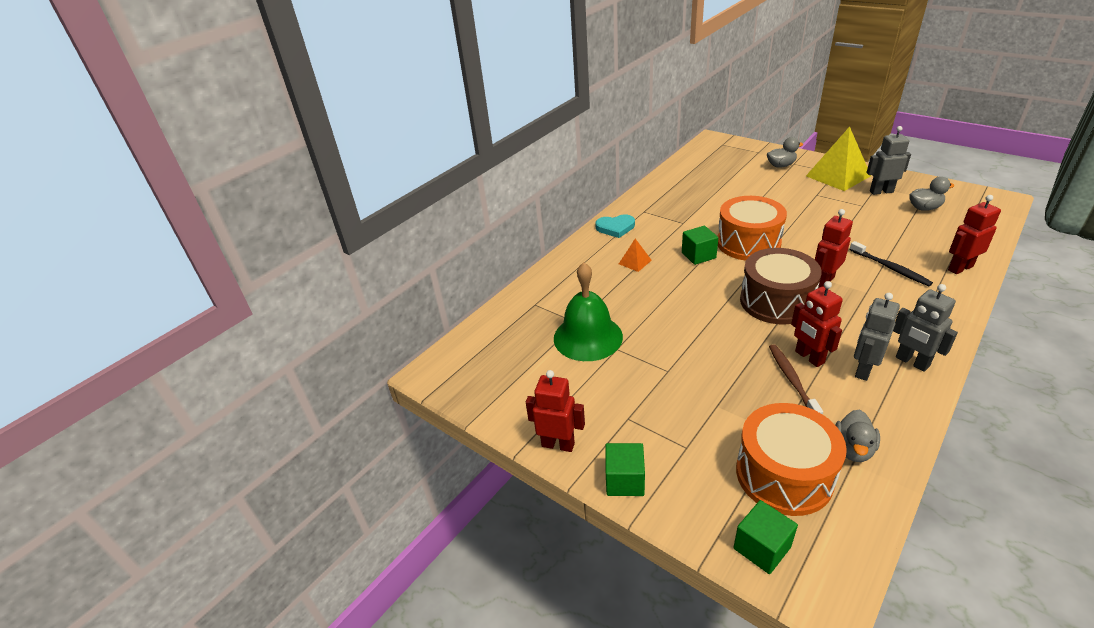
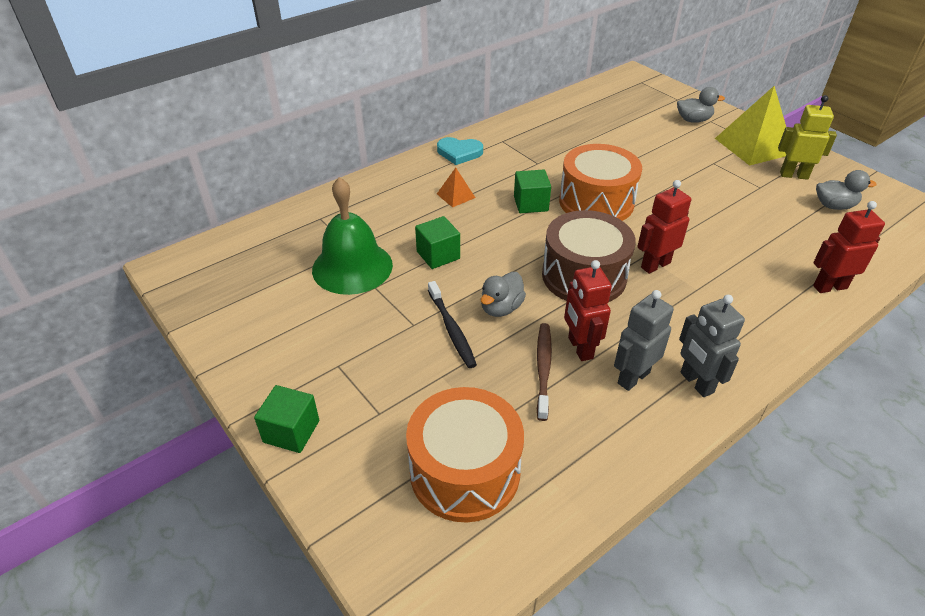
camera: 10 degrees right, 5 degrees up
(558, 444) = (248, 374): red robot -> none
(762, 547) = (388, 544): green cube -> green cube (438, 255)
(852, 449) = (560, 464): grey duck -> grey duck (501, 308)
(881, 191) = (793, 175): grey robot -> yellow robot
(891, 268) = (744, 268): black toothbrush -> black toothbrush (452, 329)

